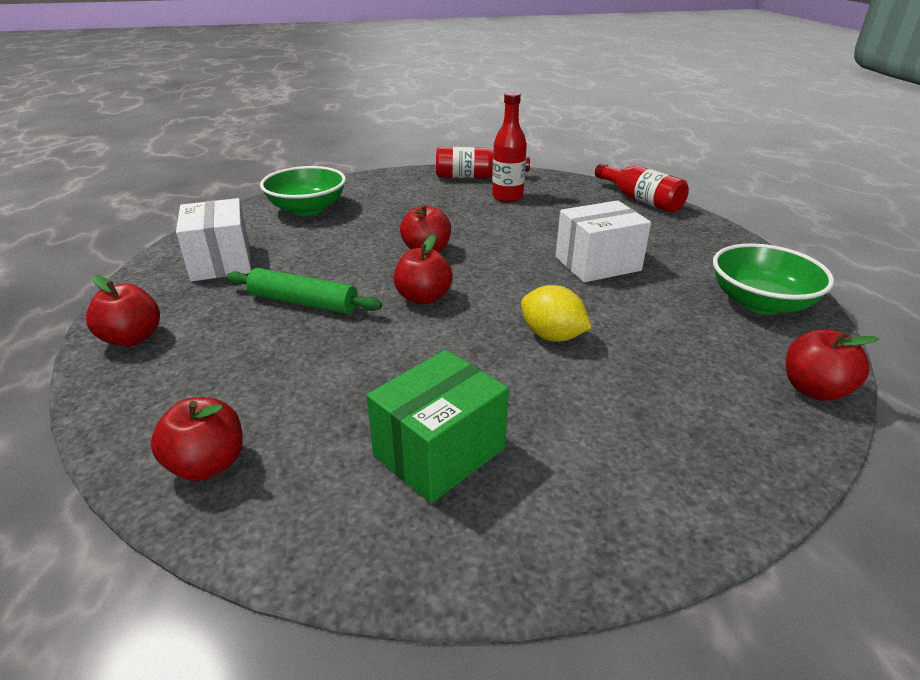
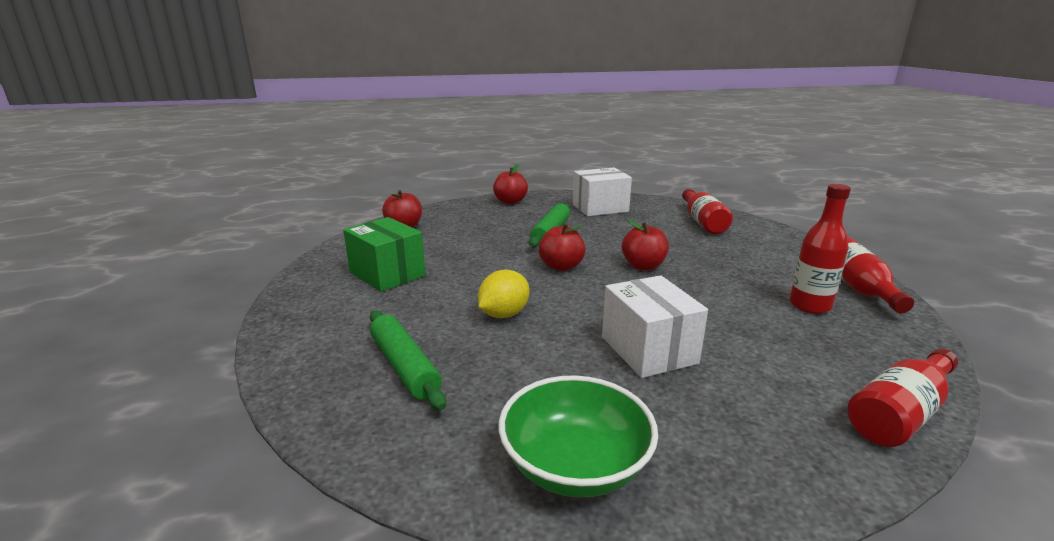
camera: 90 degrees right, 10 degrees down
(307, 209) = (702, 222): green bowl -> red bottle
(684, 397) = (404, 366): none -> green rolling pin
(814, 389) = (388, 454): red apple -> none

